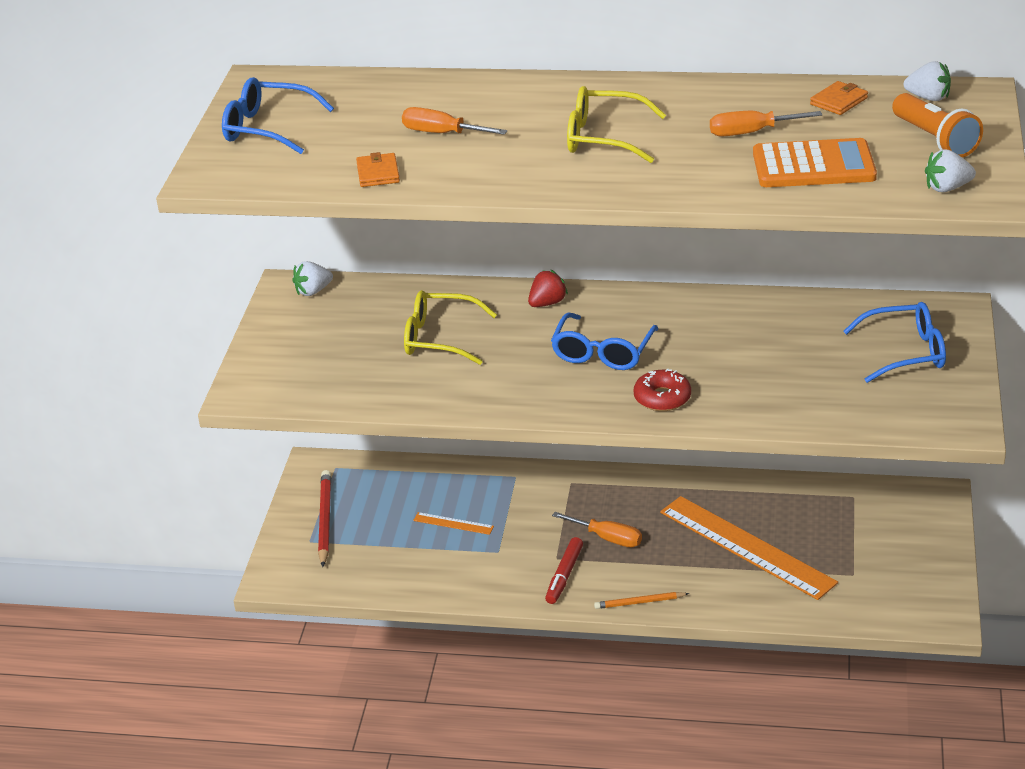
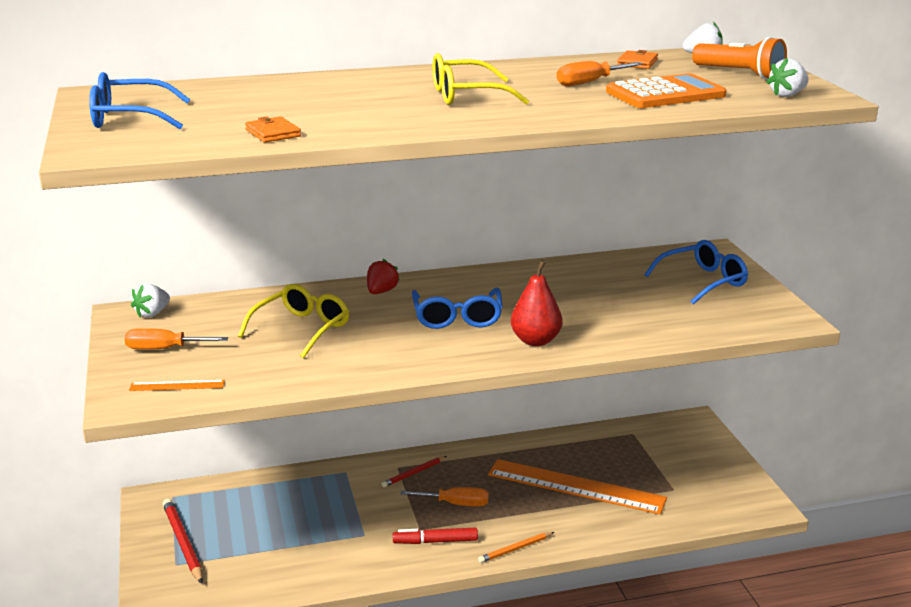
camera: 25 degrees left, 10 degrees down
(440, 338) = (301, 329): yellow glasses -> yellow glasses turned 135 degrees clockwise
(442, 133) = (312, 106): orange screwdriver -> orange screwdriver (164, 349)
(453, 523) = (309, 520): orange ruler -> orange ruler (177, 386)
(564, 575) = (436, 541): red marker -> red marker turned 90 degrees clockwise
(583, 493) = (414, 473): none -> red pencil
(662, 398) = (535, 341): red donut -> red pear

